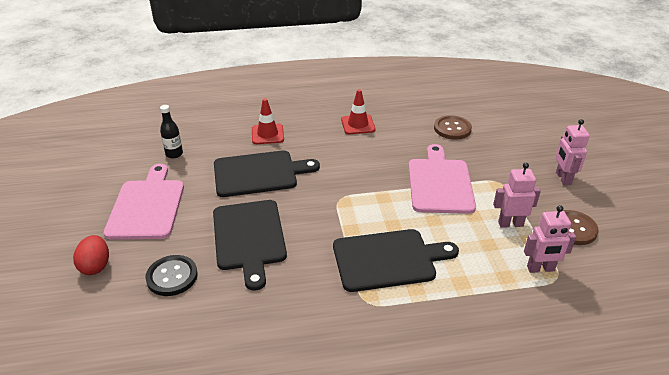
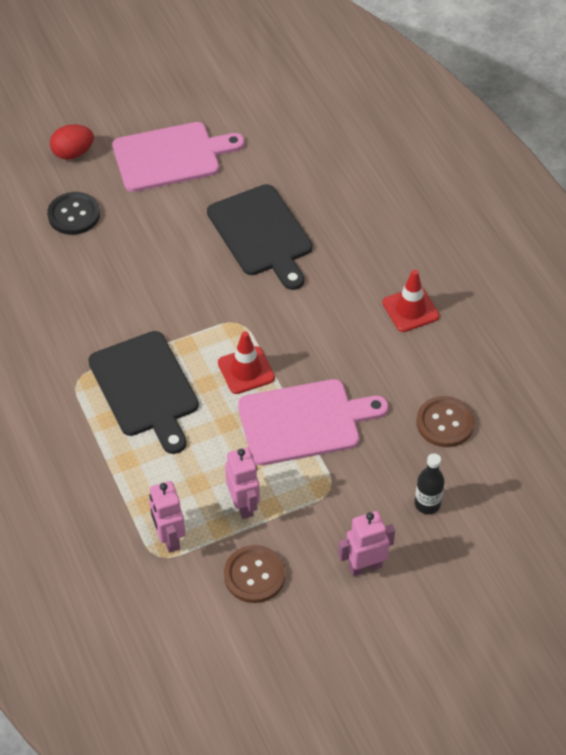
camera: 75 degrees right, 15 degrees up
(174, 154) = (272, 144): black bottle -> black bottle (427, 504)
(249, 237) = (146, 257): black cutting board -> none
(267, 134) = (348, 219): red traffic cone -> red traffic cone (246, 370)

